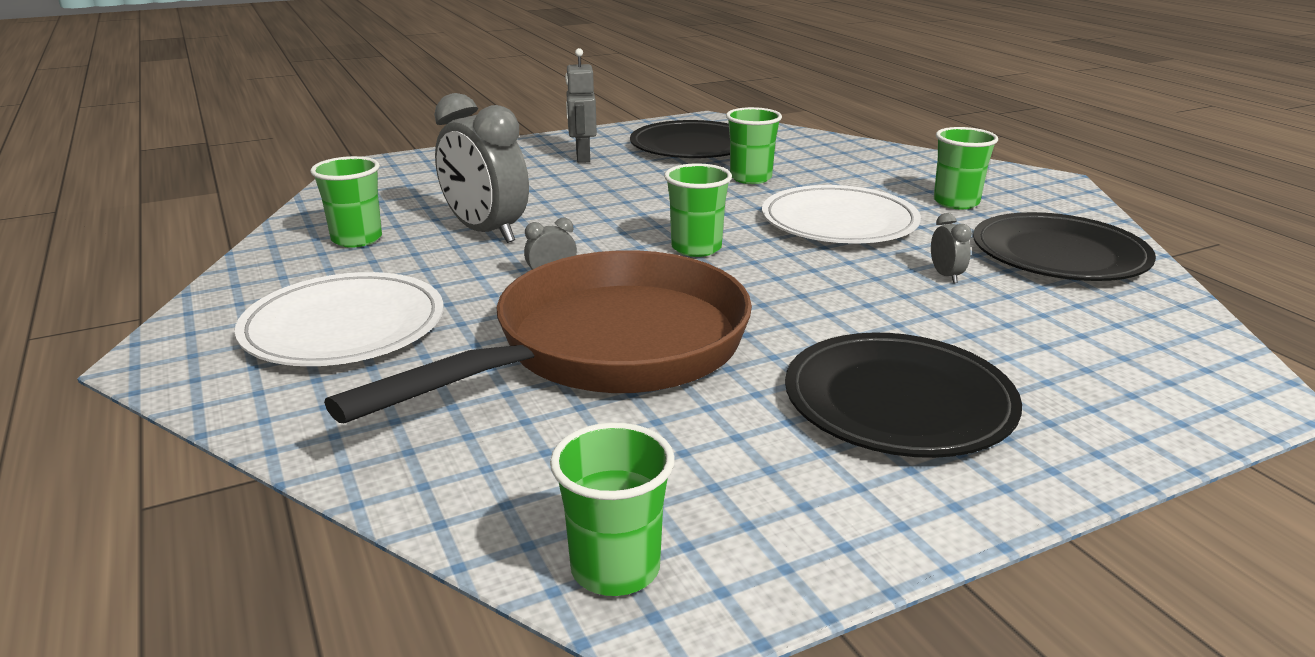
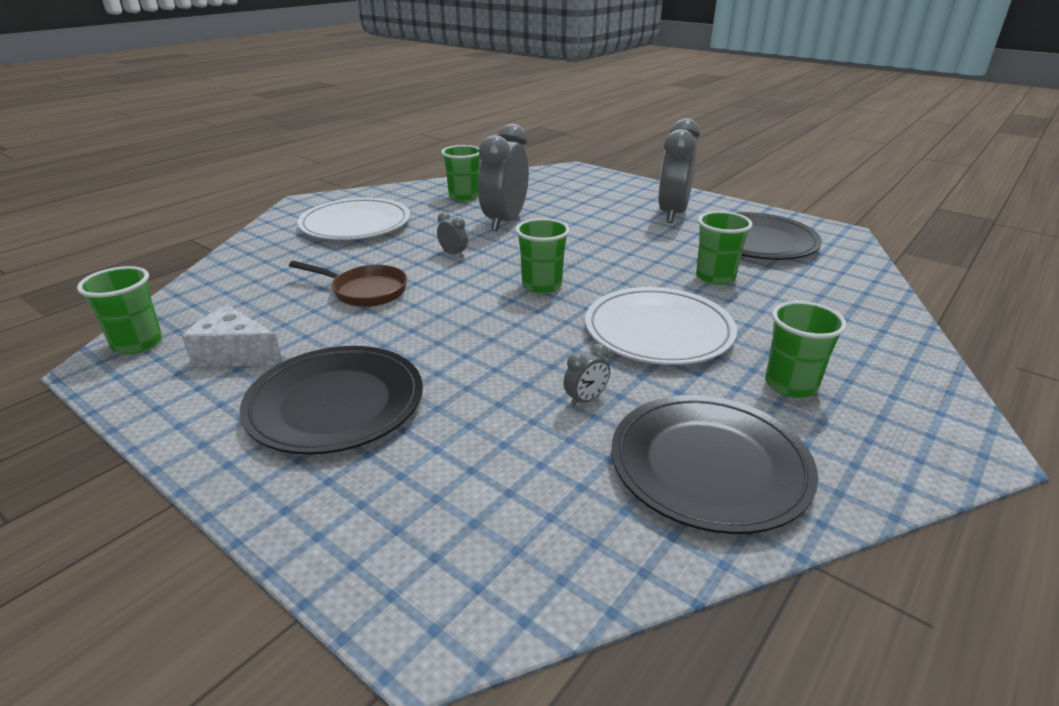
camera: 65 degrees right, 5 degrees up
(582, 157) = (672, 213): grey robot -> grey clock
(606, 349) = (364, 291): brown pan -> brown pan, size x0.45
(724, 467) = (235, 354): none -> white cheese

